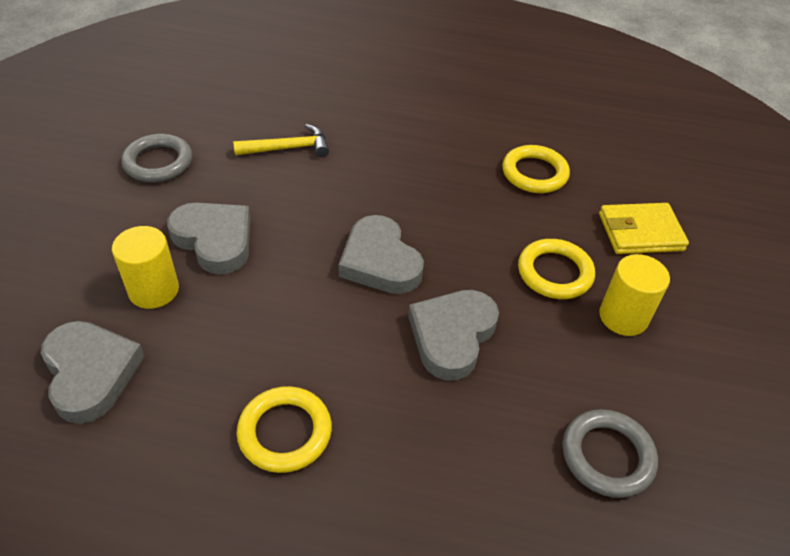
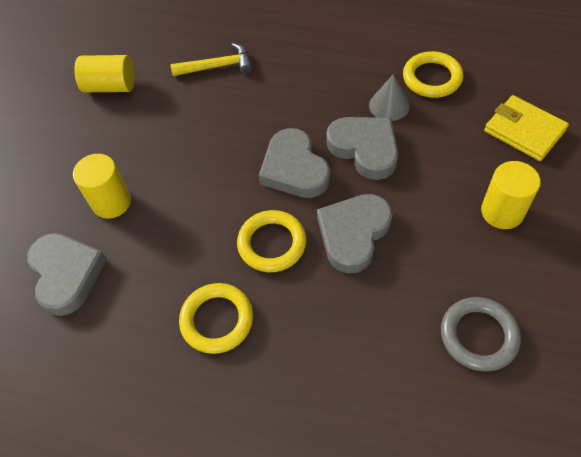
camera: 10 degrees right, 10 degrees up
(158, 162) = (110, 86): grey ring -> yellow cylinder
(214, 240) = (158, 155): grey heart -> grey heart (365, 149)
(488, 199) = (389, 105): none -> grey cone
(554, 273) = (444, 173): yellow ring -> yellow ring (272, 243)
(640, 232) = (524, 131): yellow wallet -> yellow wallet turned 45 degrees clockwise

